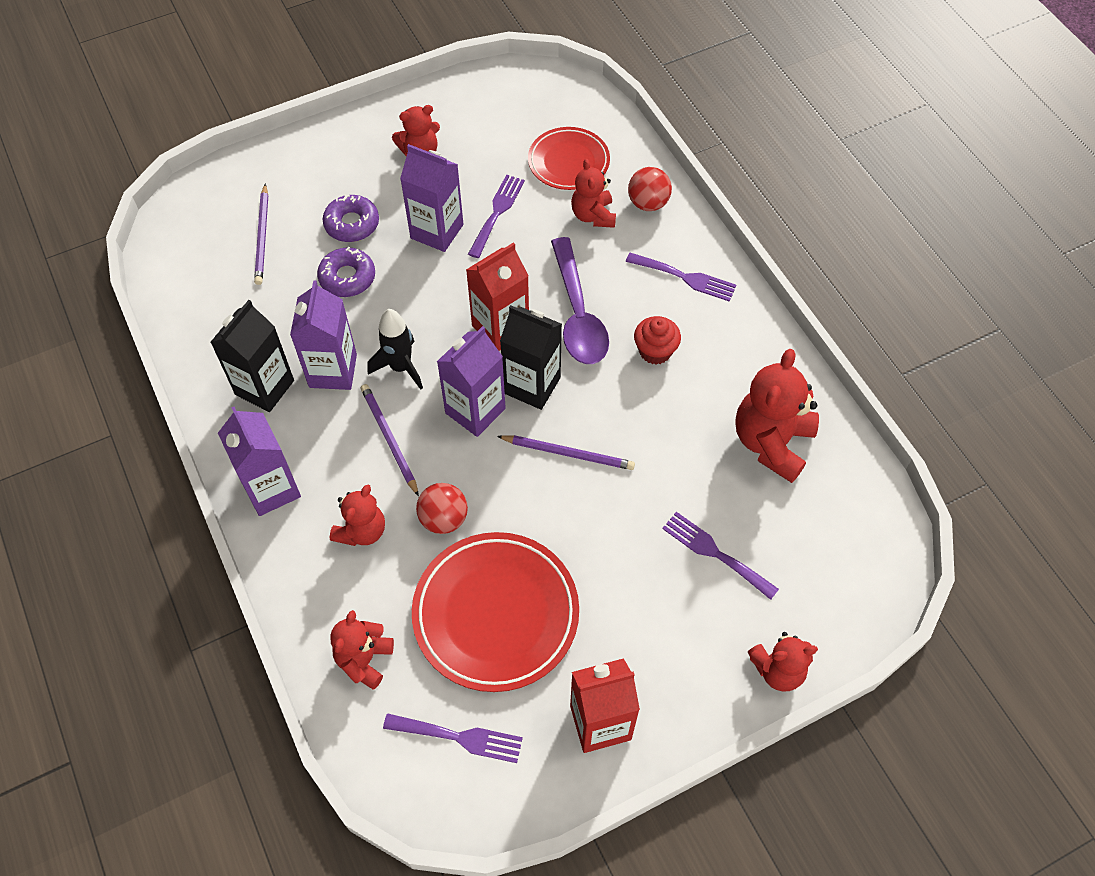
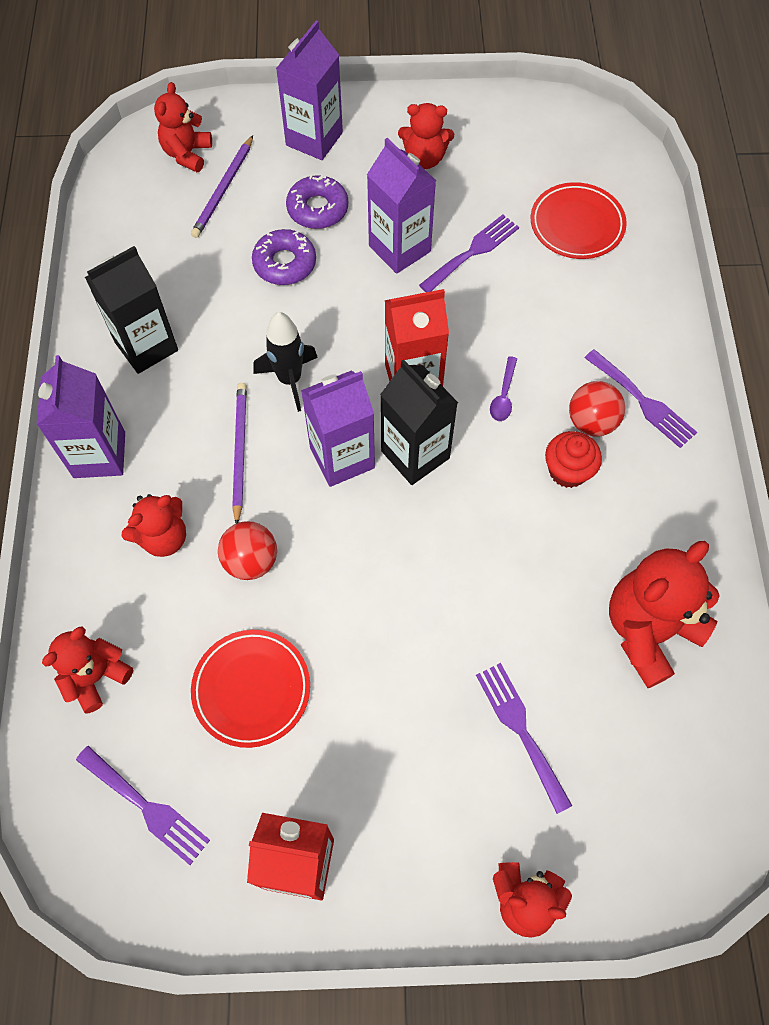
camera: 25 degrees right, 5 degrees up
(333, 371) = (221, 356): purple carton -> purple carton (314, 139)
(496, 614) = (251, 689): red plate -> red plate, size x0.62
(568, 453) = (416, 546): purple pencil -> none
(578, 314) = (503, 395): purple spoon -> purple spoon, size x0.42
(593, 215) = (574, 293): red teddy bear -> red teddy bear (187, 154)
(648, 203) = (642, 302): red ball -> red ball (591, 422)

